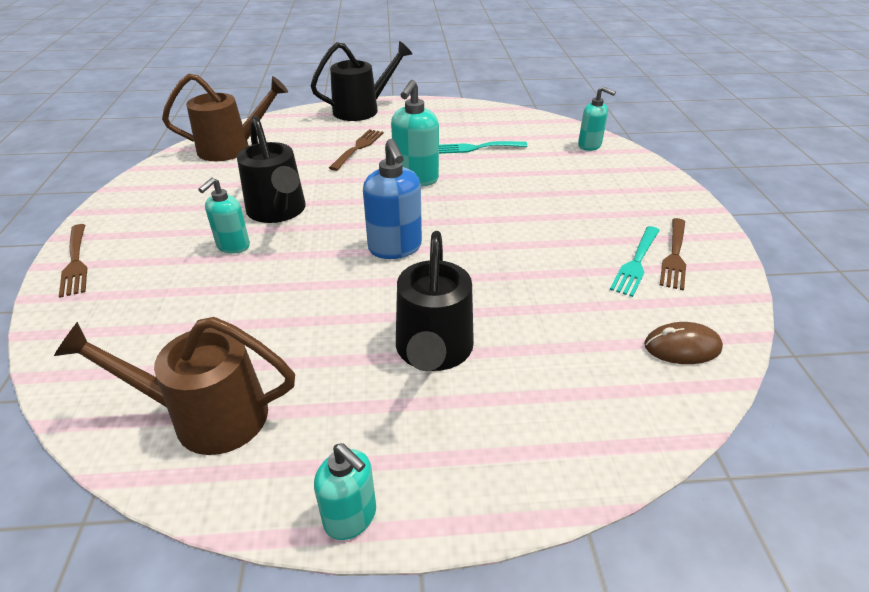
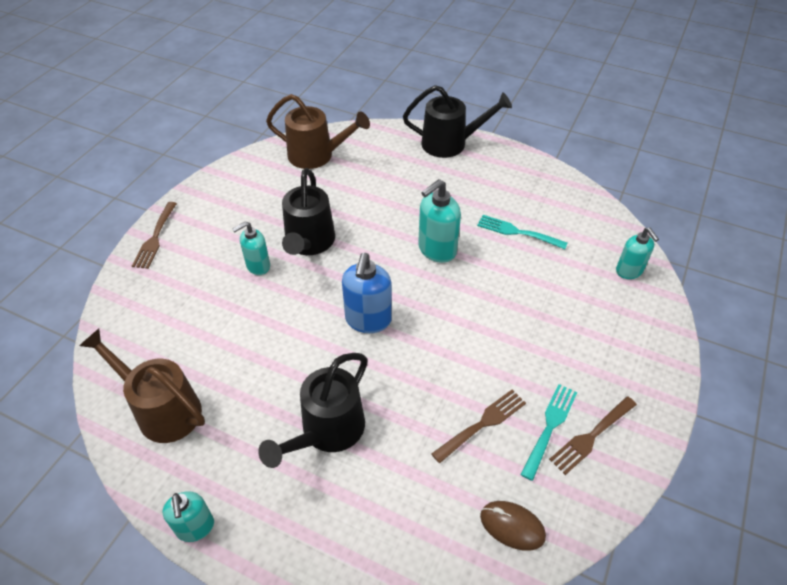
camera: 30 degrees right, 10 degrees up
(358, 148) = (415, 193): brown fork -> brown fork (482, 424)
(636, 263) = (550, 427): turquoise fork -> turquoise fork turned 150 degrees clockwise

